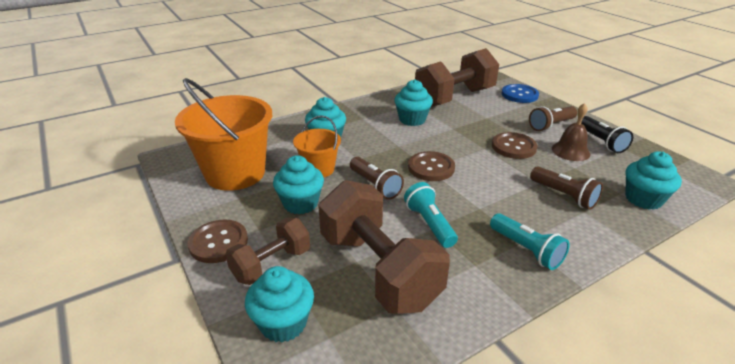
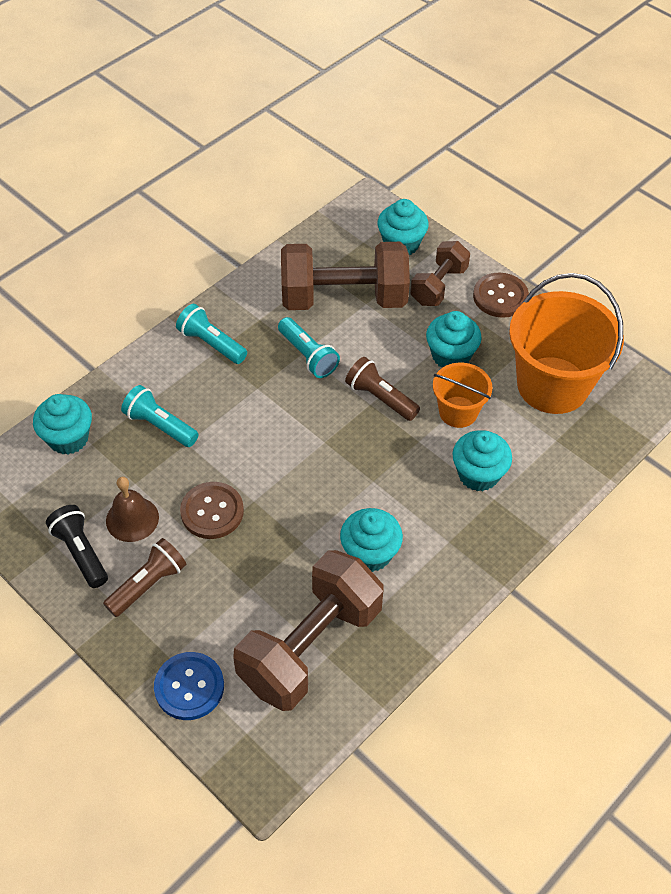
camera: 165 degrees right, 20 degrees up
(378, 269) = (344, 298): brown dumbbell -> brown dumbbell turned 45 degrees counterclockwise
(431, 168) = (321, 443): brown button -> none
(564, 195) = (160, 426): brown flashlight -> turquoise flashlight

